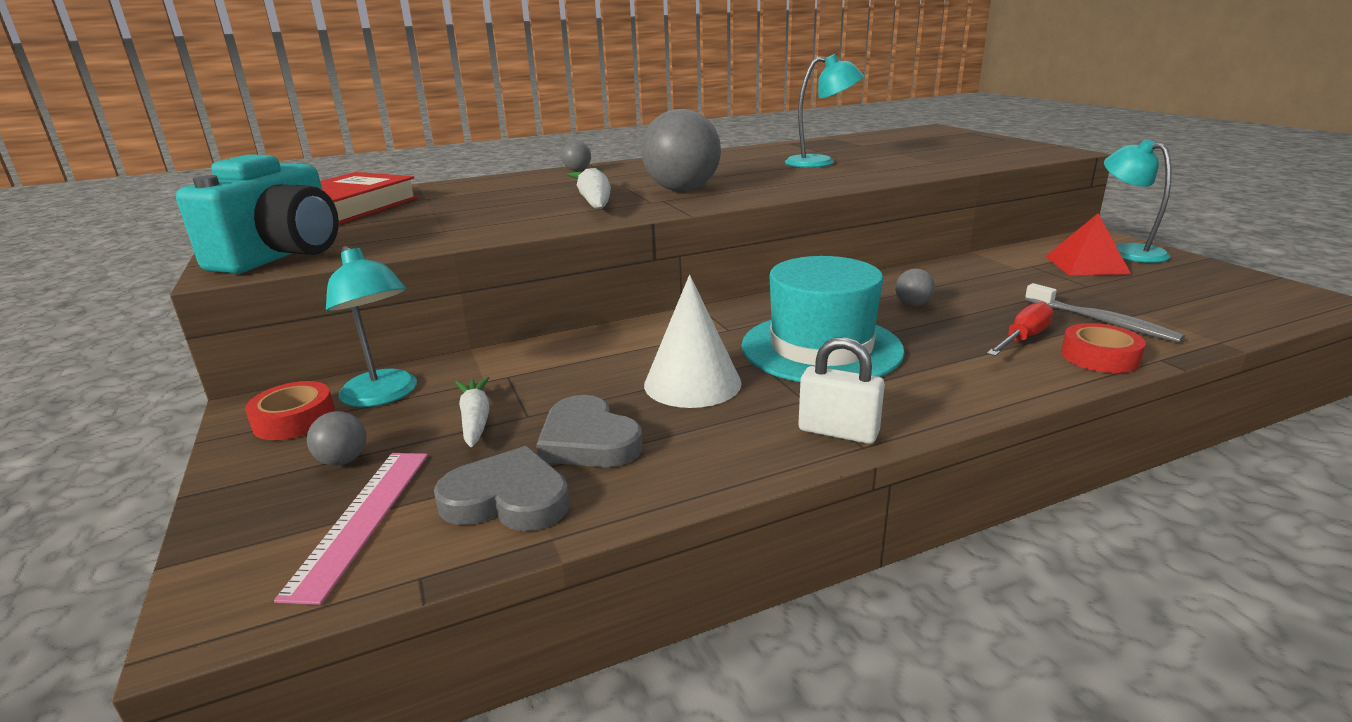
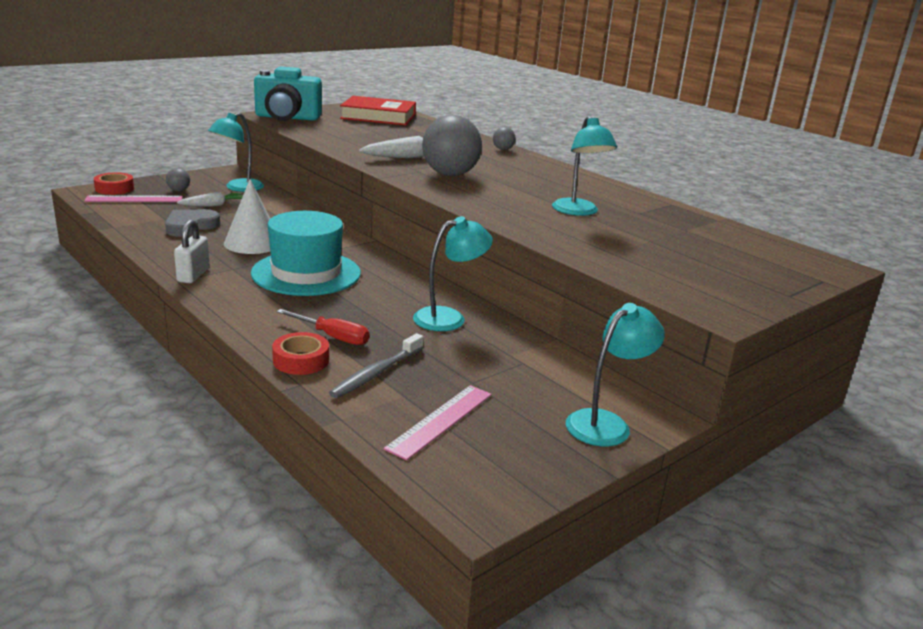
camera: 70 degrees right, 0 degrees up
(294, 419) = (215, 178): red tape -> red tape (114, 189)
(507, 499) = (143, 217): grey heart -> none
(912, 305) = (395, 304): grey ball -> none
(941, 284) = (449, 318): none -> turquoise lamp
(1086, 265) = (539, 391): red pyramid -> none
(1180, 301) = (440, 420): none -> pink ruler

